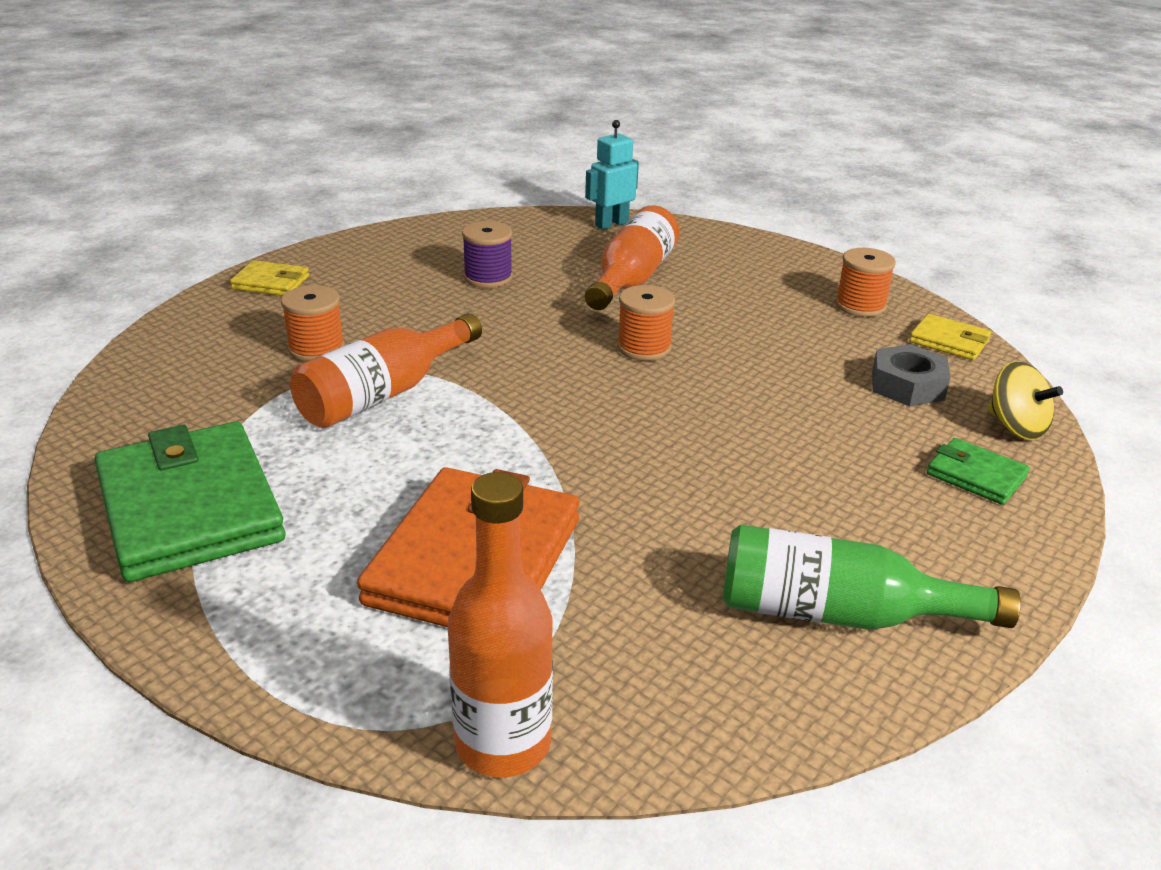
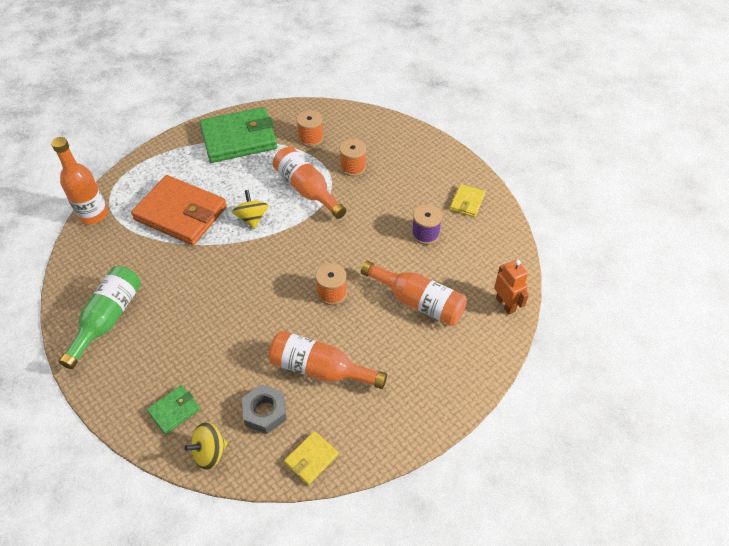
camera: 100 degrees right, 20 degrees up
(271, 283) = (426, 149): yellow wallet -> yellow wallet (467, 202)
(476, 452) = (252, 218): none -> yellow spinning top
(611, 224) = (505, 304): turquoise robot -> orange robot
(799, 346) = (320, 369): none -> orange bottle
(860, 306) = (367, 422): orange spool -> orange spool (310, 138)

